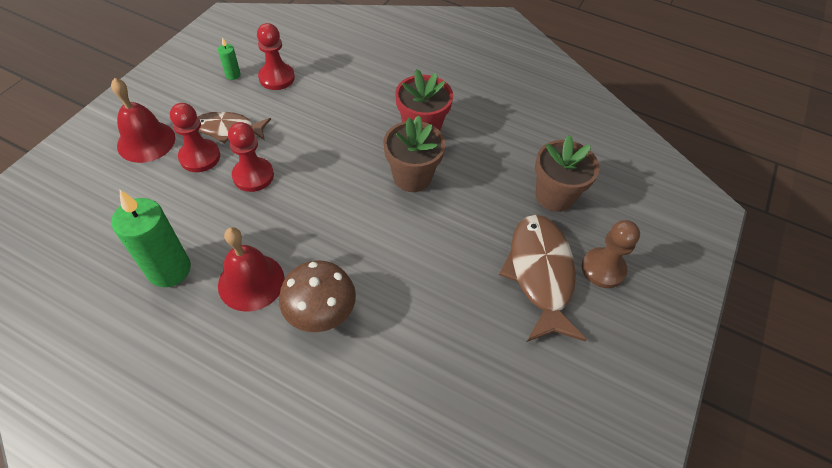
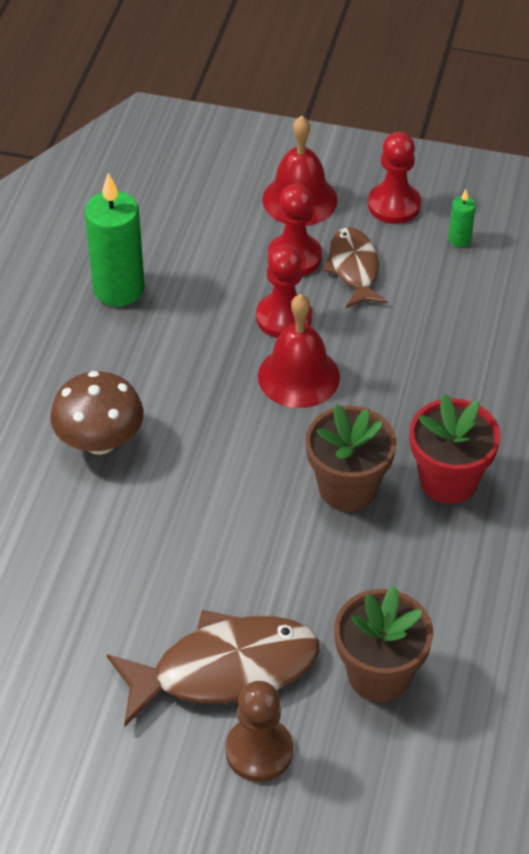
camera: 80 degrees right, 5 degrees down
(251, 282) = (123, 365): red bell -> red bell (298, 376)
(277, 78) = (477, 286): red pawn -> red pawn (394, 205)

